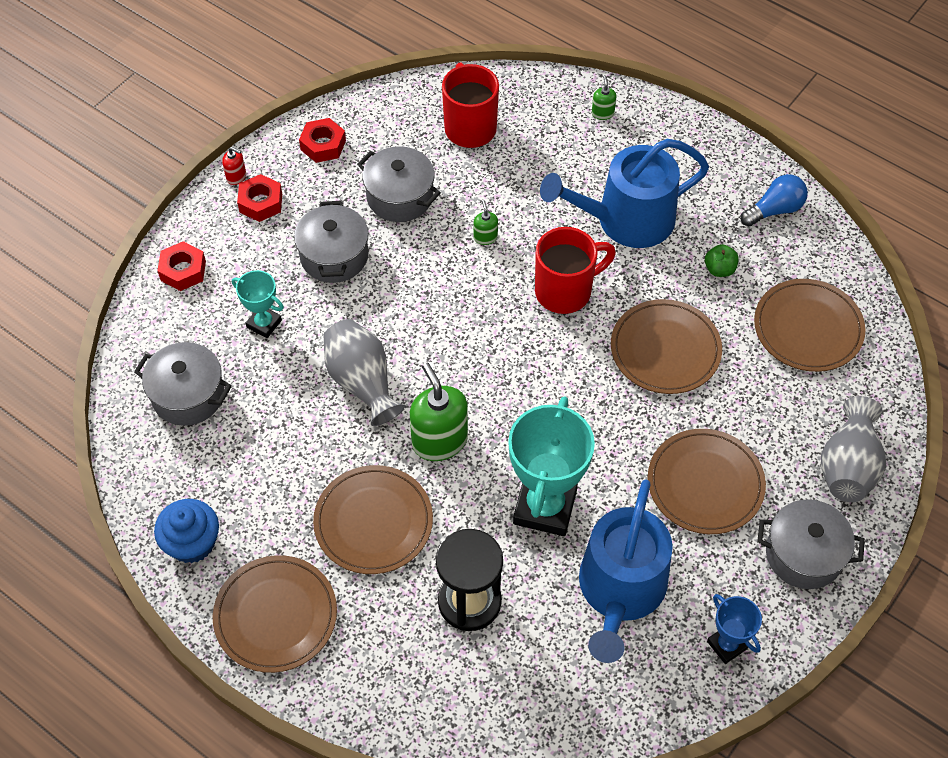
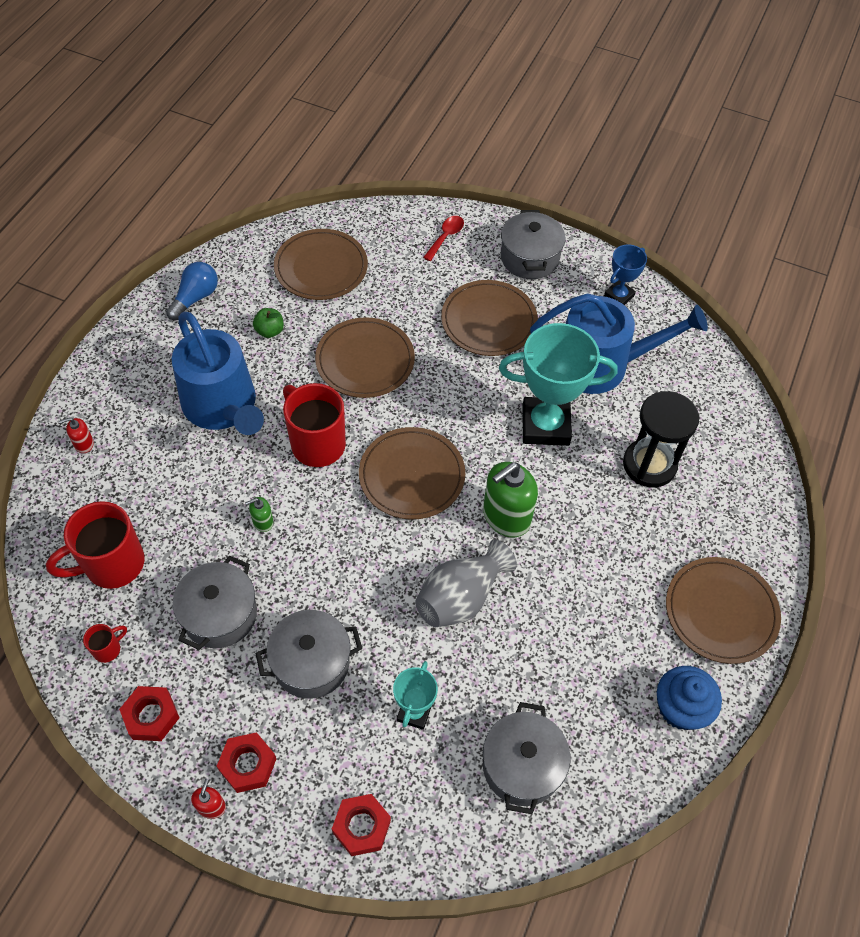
camera: 105 degrees left, 0 degrees up
(373, 522) = (604, 553): brown plate -> brown plate (412, 475)
(390, 121) = (108, 649): none -> red mug
(602, 113) = (84, 444): green soap dispenser -> red soap dispenser
(774, 210) = (195, 298): blue light bulb -> blue light bulb turned 75 degrees clockwise
(848, 466) = (445, 237): grey vase -> red spoon

